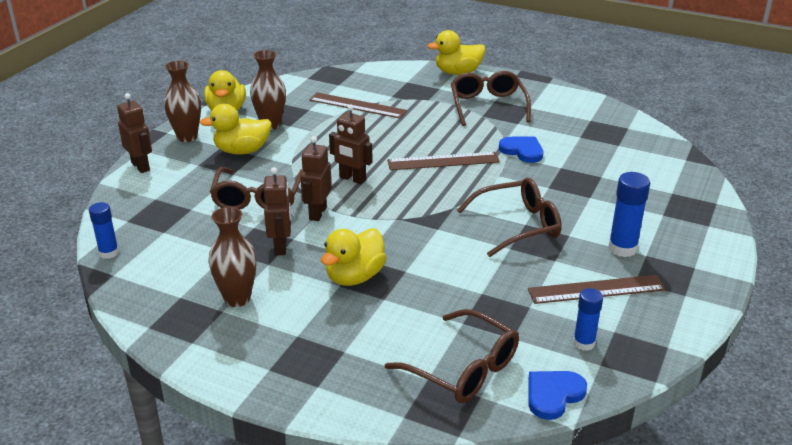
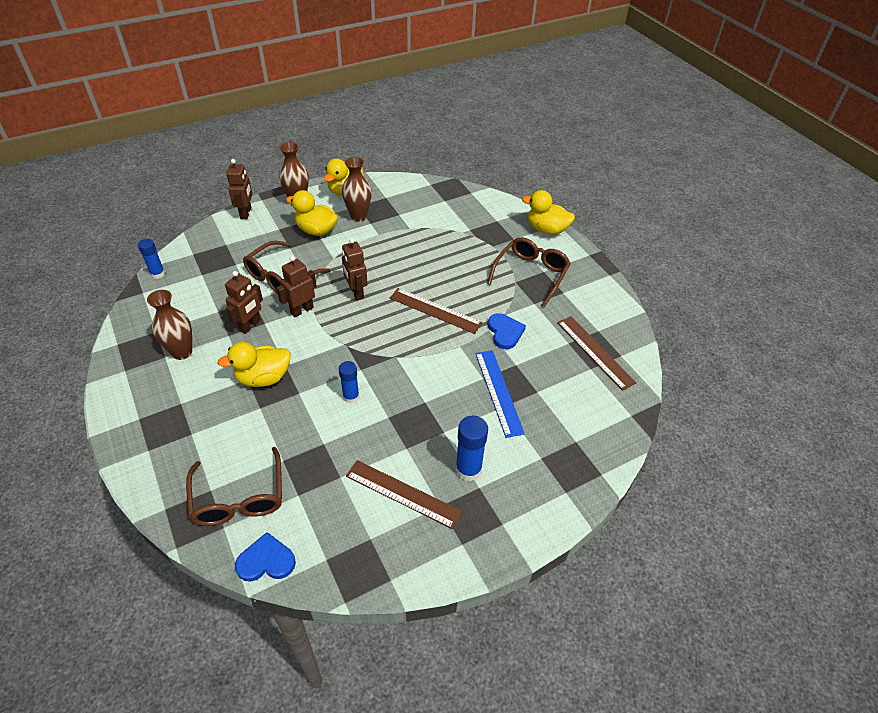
camera: 35 degrees right, 15 degrees up
(357, 105) = (435, 227): brown ruler -> brown ruler (595, 352)
(518, 225) = (418, 400): brown glasses -> none
(573, 190) = (498, 392): none -> blue ruler
(584, 343) = (337, 533): blue glue stick -> blue glue stick (351, 396)

